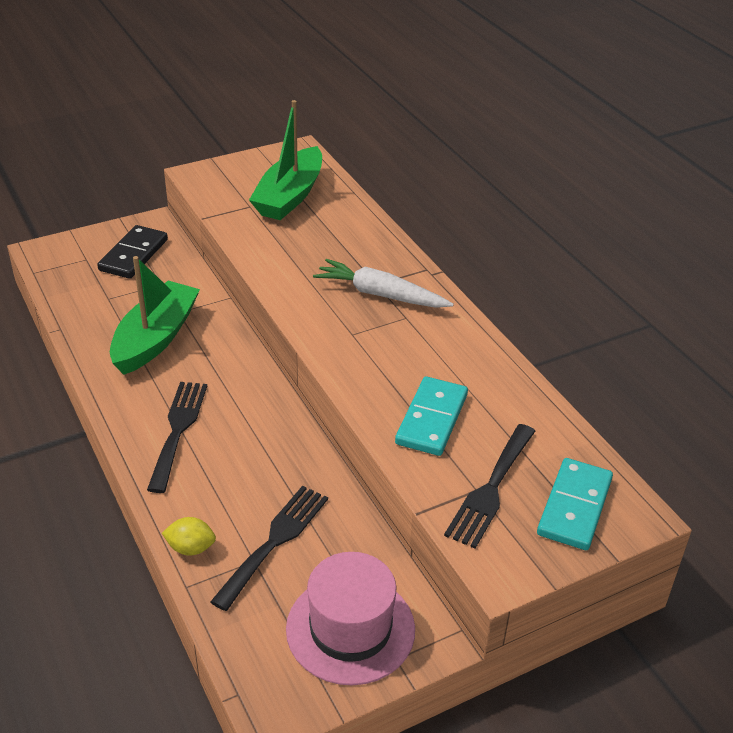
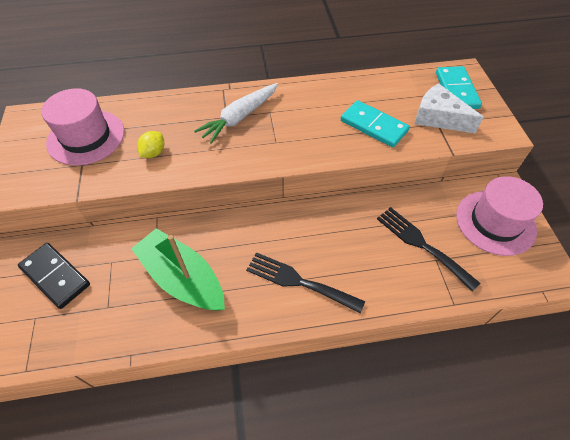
camera: 70 degrees left, 15 degrees up
(191, 548) = (420, 295): yellow lemon -> yellow lemon (153, 153)
(290, 196) = (86, 137): green boat -> pink hat
(490, 489) = (438, 118): black fork -> white cheese
(575, 507) = (456, 90): turquoise domino -> turquoise domino turned 45 degrees clockwise

